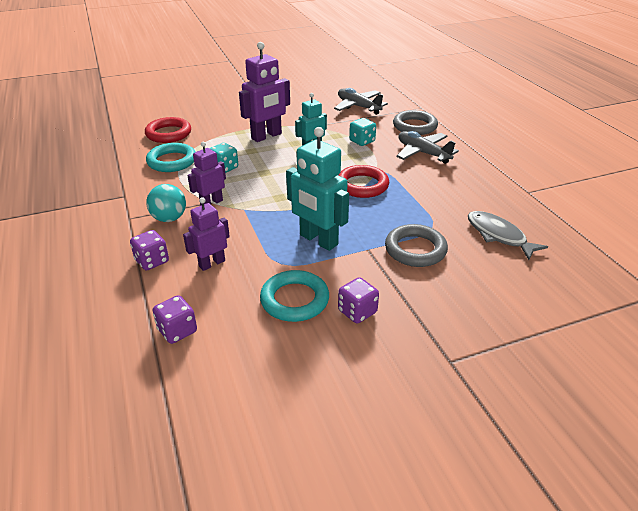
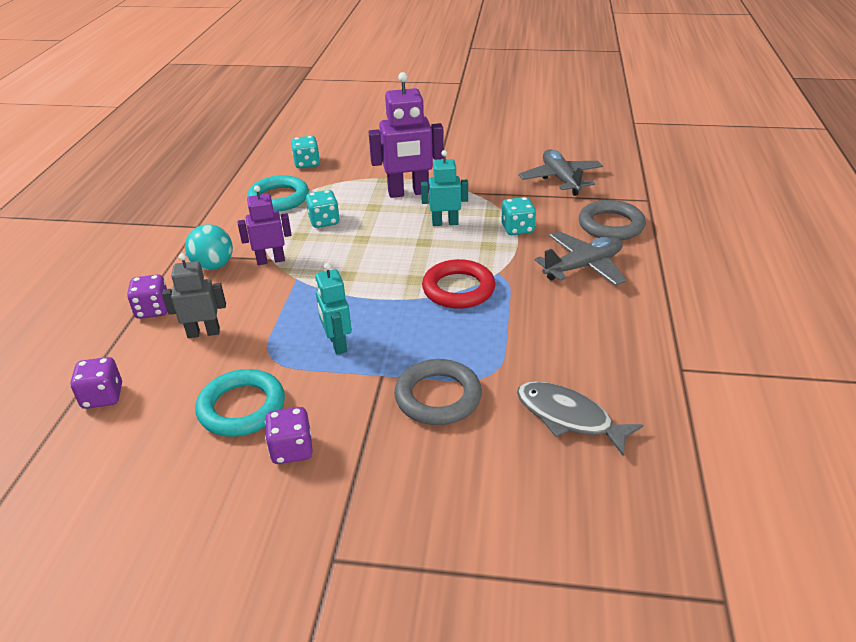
camera: 30 degrees right, 0 degrees up
(168, 134) = (307, 163): red ring -> turquoise dice
(212, 263) = (203, 333): purple robot -> grey robot
(318, 240) = (337, 344): turquoise robot -> turquoise robot, size x0.61
(423, 153) = (583, 267): grey plane -> grey plane turned 75 degrees clockwise
(498, 235) = (569, 417): grey fish -> grey fish turned 45 degrees counterclockwise

